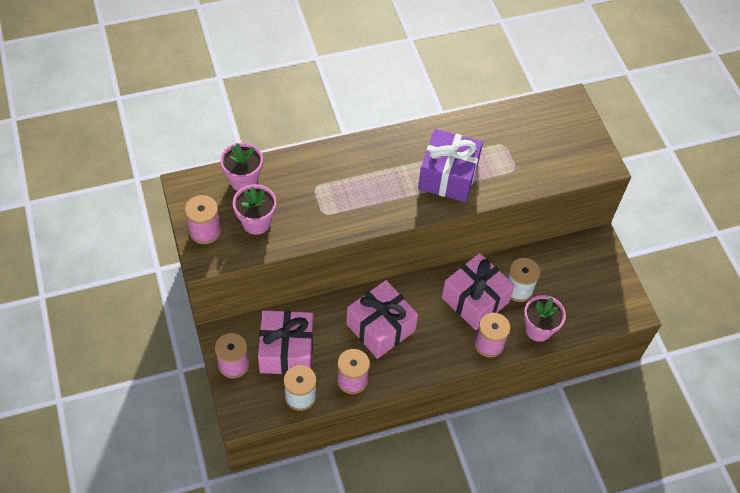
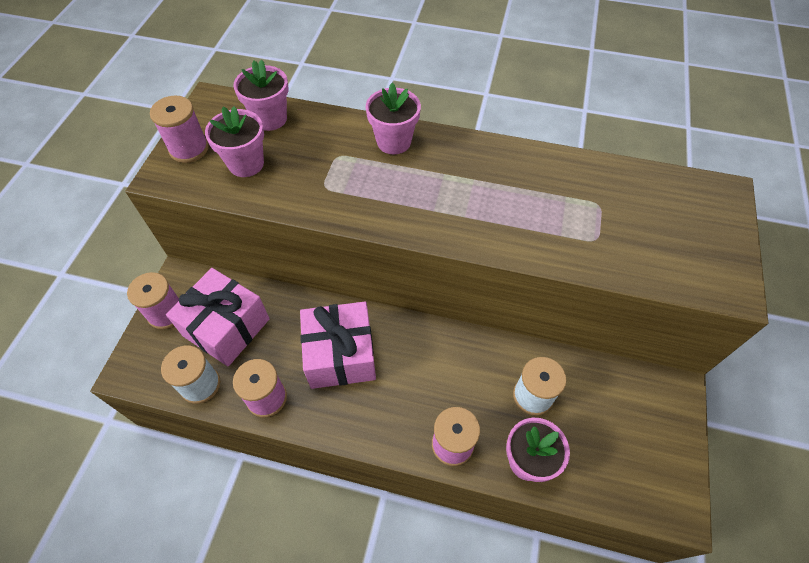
camera: 35 degrees right, 0 degrees up
(345, 159) = (393, 142): none -> pink flower pot
(448, 176) = (501, 210): purple gift -> none
(475, 300) = (470, 381): pink gift -> none

